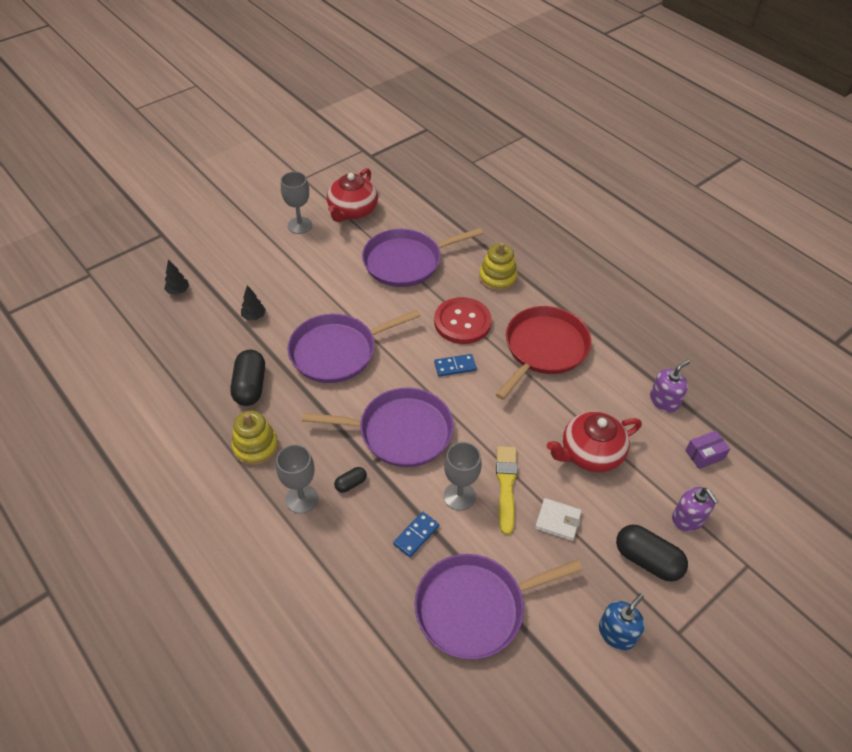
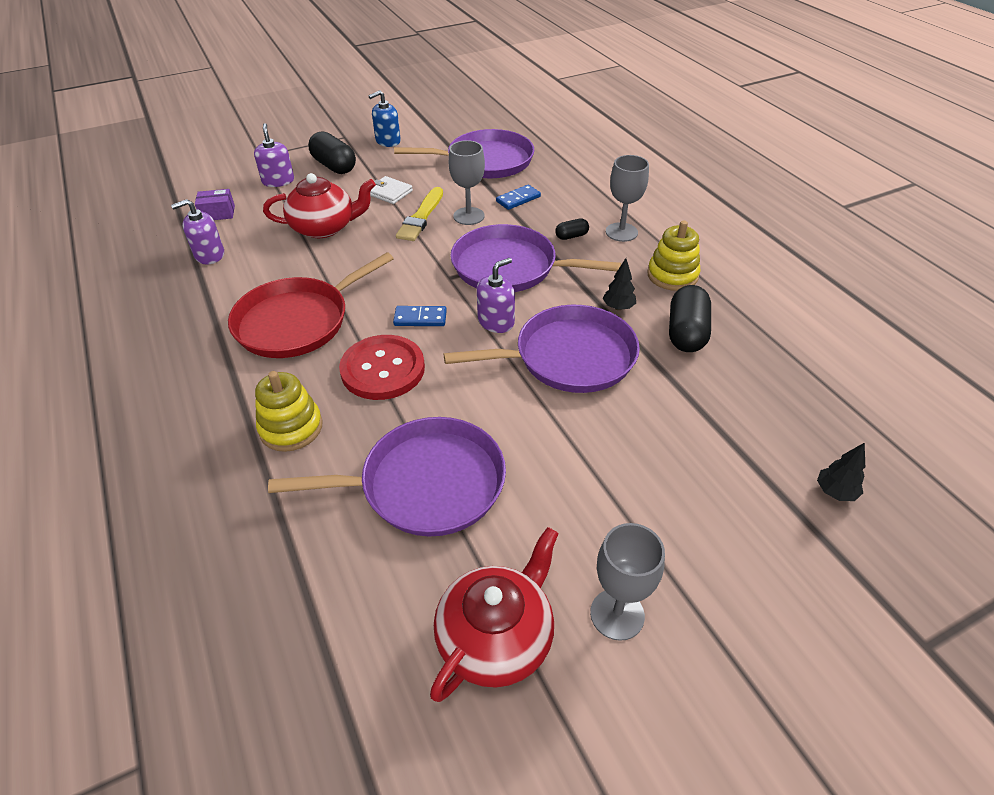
camera: 165 degrees left, 5 degrees down
(254, 317) = (693, 425): black tree -> black tree (618, 307)
(397, 373) = (496, 321): none -> purple soap dispenser

